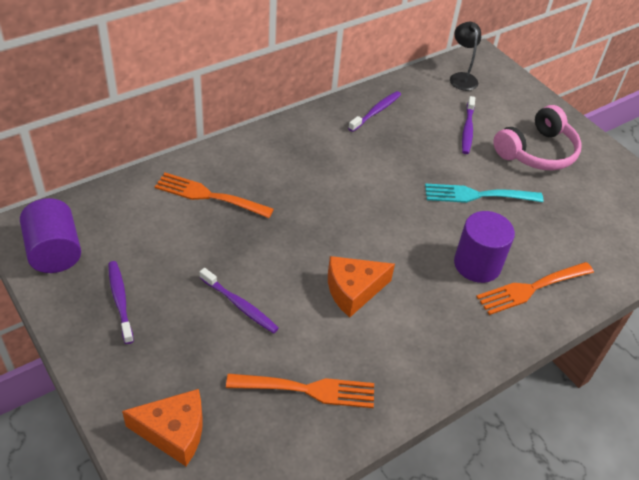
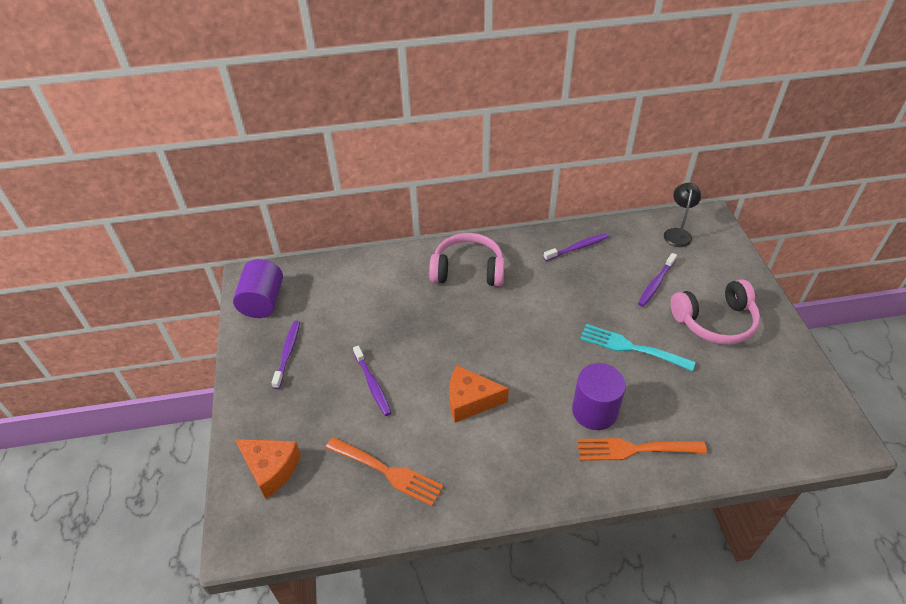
camera: 30 degrees right, 0 degrees up
(208, 196) = (397, 287): orange fork -> none
(277, 160) = (468, 270): none -> pink headphones

